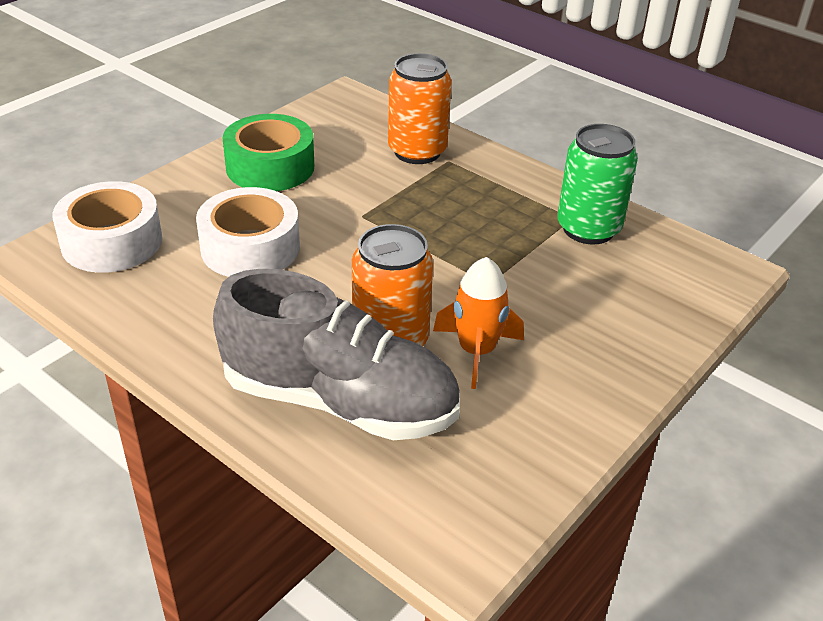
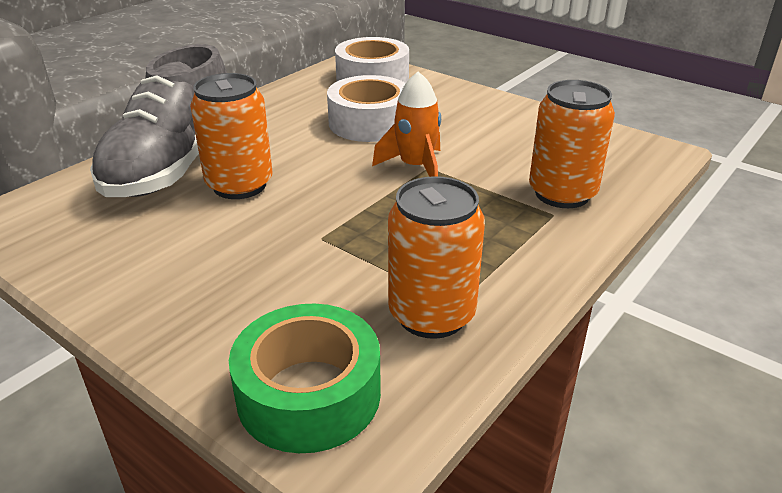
camera: 90 degrees right, 5 degrees down
(270, 167) = (495, 122): green tape -> green tape (309, 394)
(477, 351) = (215, 228): orange rocket -> orange rocket (415, 167)
(588, 229) = (431, 315): green can -> orange can

